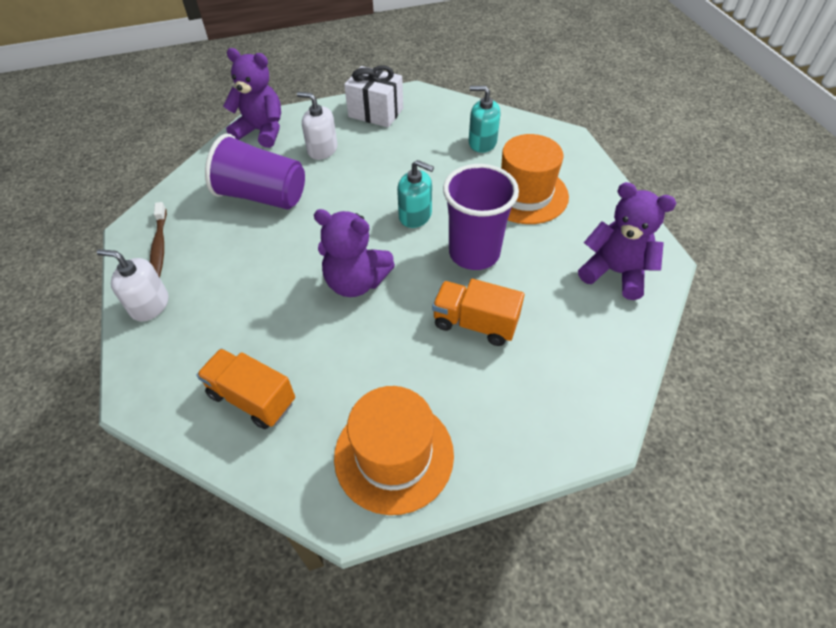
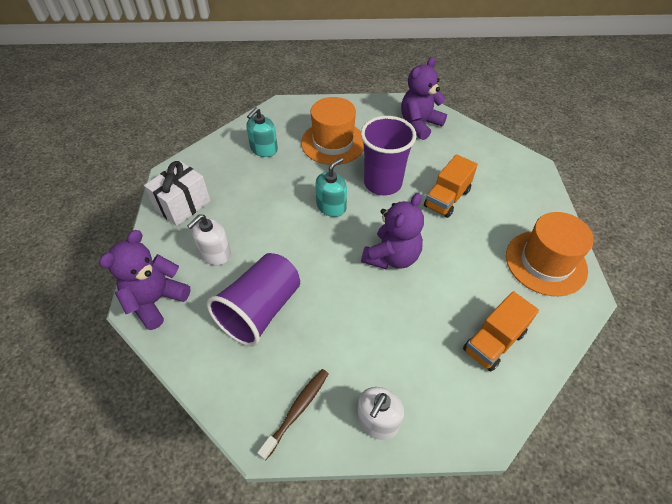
camera: 75 degrees left, 0 degrees up
(159, 246) = (297, 411): brown toothbrush -> brown toothbrush turned 60 degrees counterclockwise

